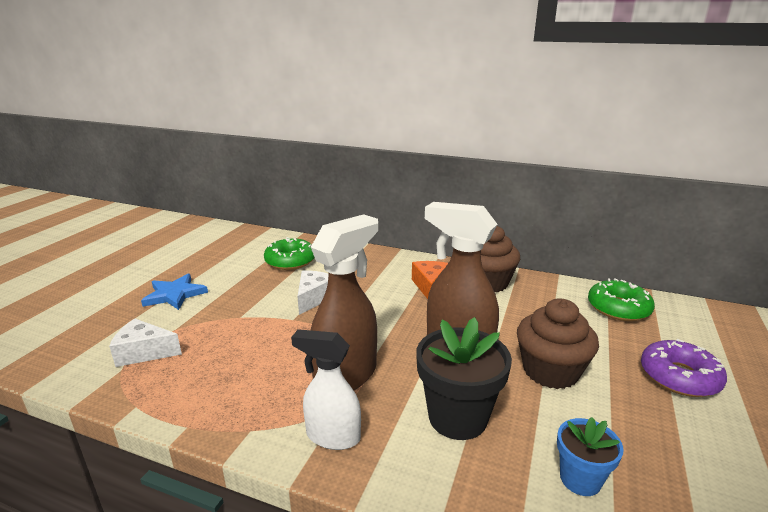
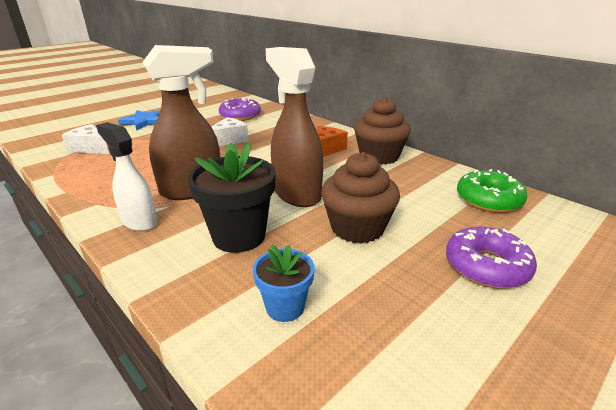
camera: 25 degrees right, 5 degrees up
(290, 261) = (240, 116): green donut -> purple donut

